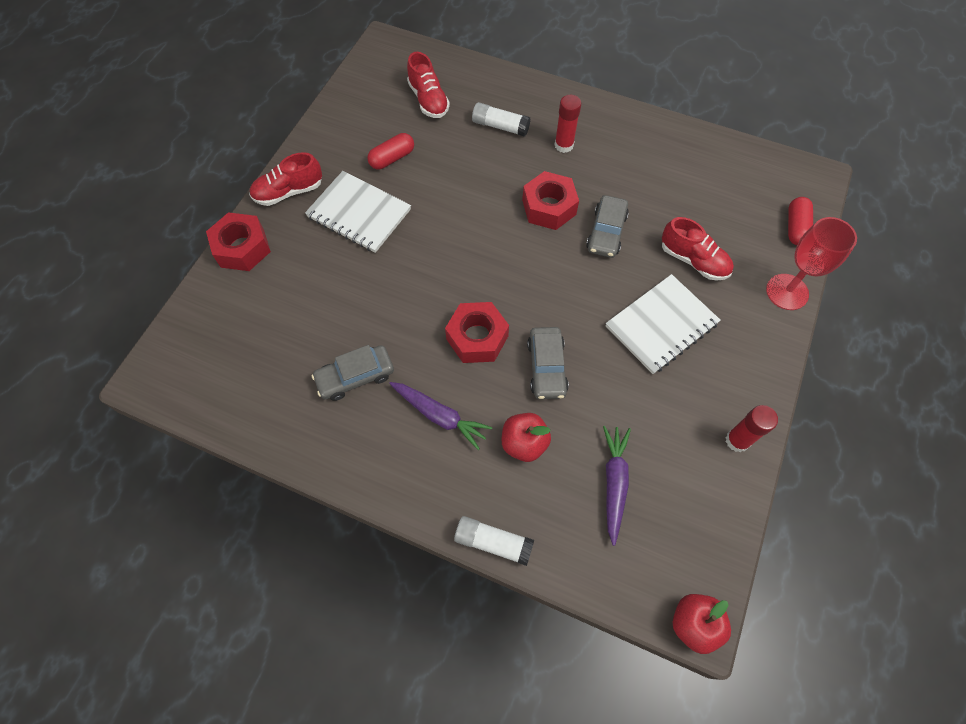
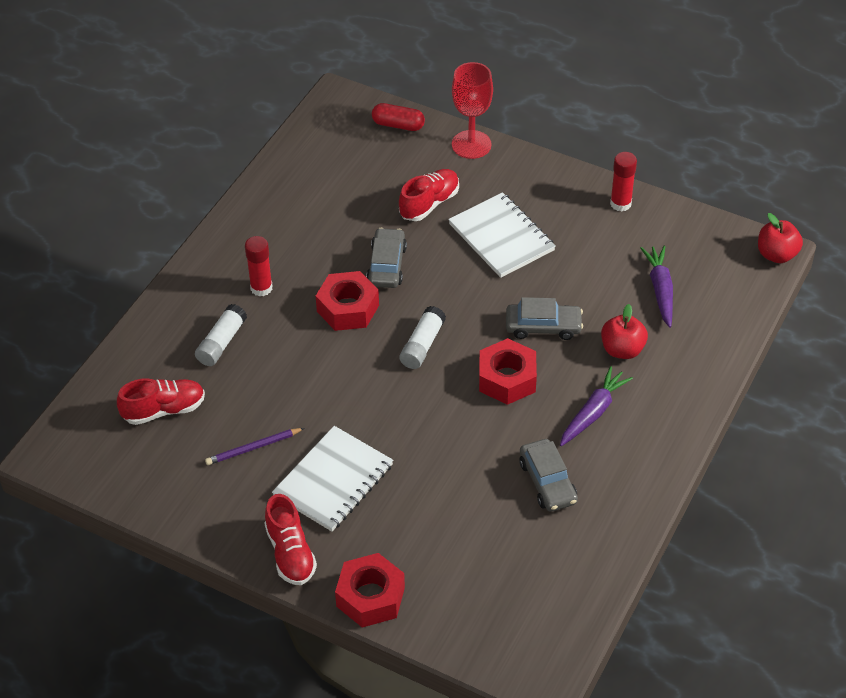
camera: 85 degrees left, 15 degrees down
(392, 158) = (253, 448): red capsule -> purple pencil
(493, 542) = (716, 378): white glue stick -> white glue stick (422, 345)
(606, 232) = (387, 265): grey car -> grey car turned 105 degrees counterclockwise
(614, 483) = (660, 290): purple carrot -> purple carrot turned 75 degrees clockwise

